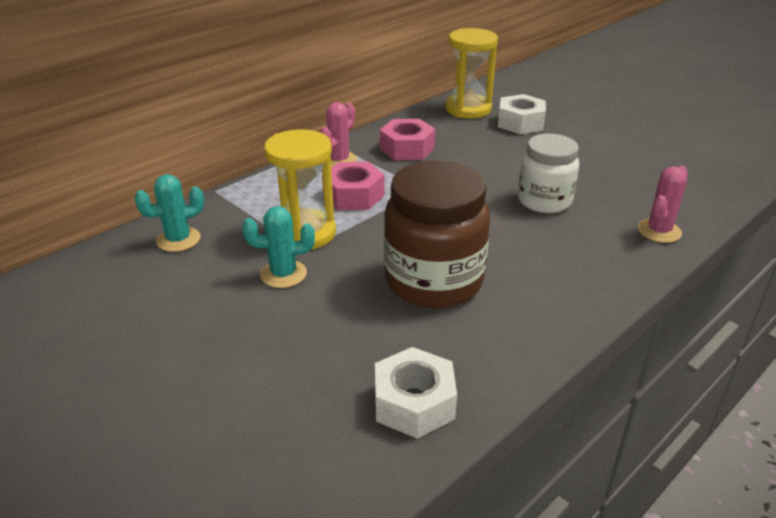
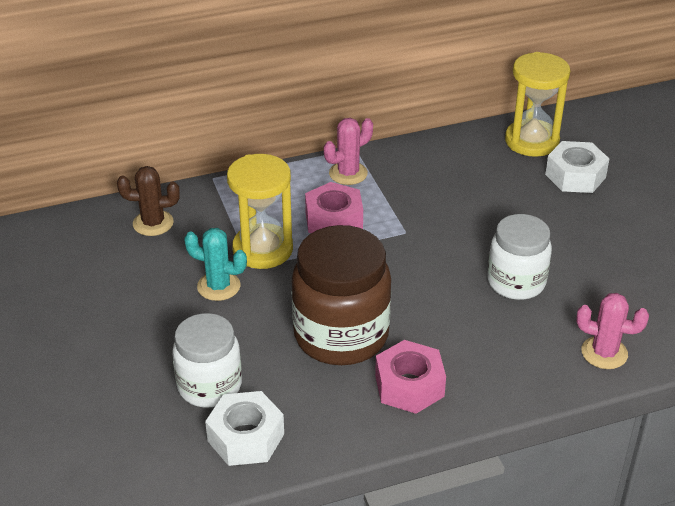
camera: 25 degrees right, 5 degrees up
(178, 240) = (153, 223): turquoise cactus -> brown cactus
(339, 366) = (209, 386): none -> white jar
(407, 149) = (426, 177): pink nut -> pink nut (409, 386)
(659, 231) = (604, 353): pink cactus -> pink cactus turned 45 degrees clockwise

